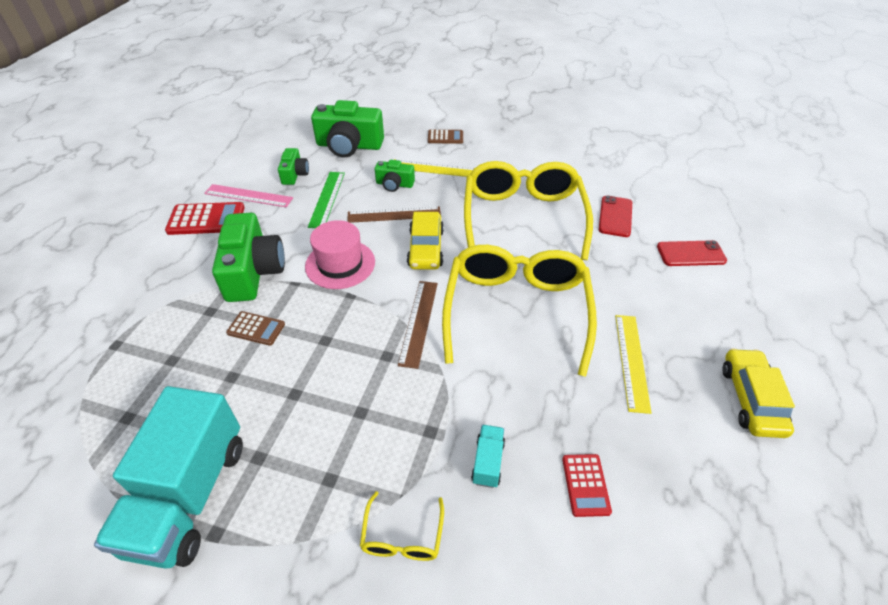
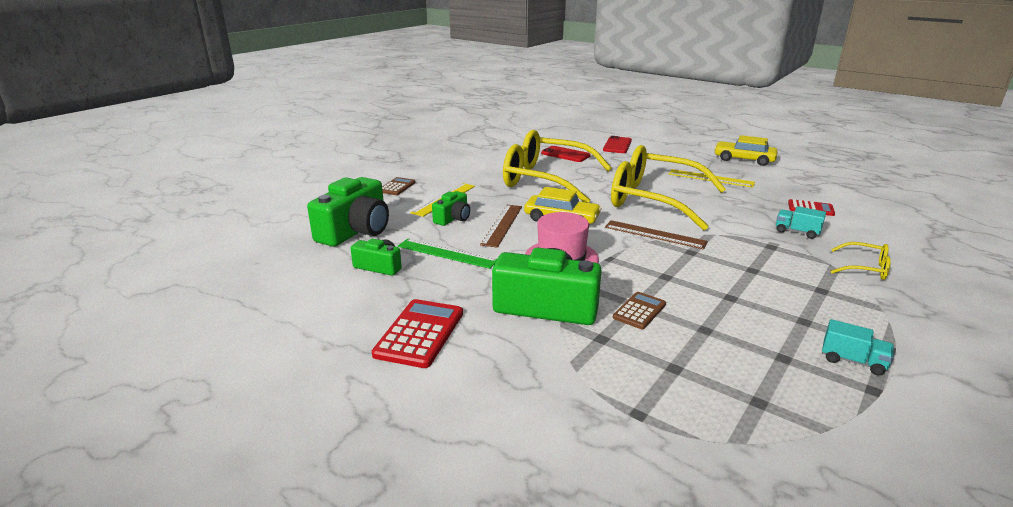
camera: 70 degrees left, 20 degrees down
(189, 496) = (852, 361): turquoise truck -> turquoise truck, size x0.41
(248, 196) = (395, 300): pink ruler -> none

